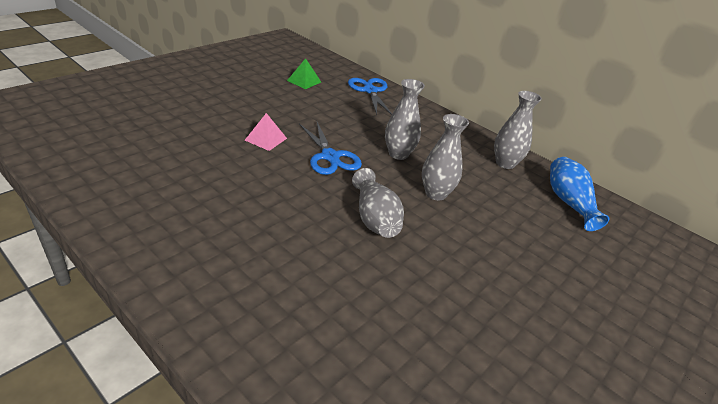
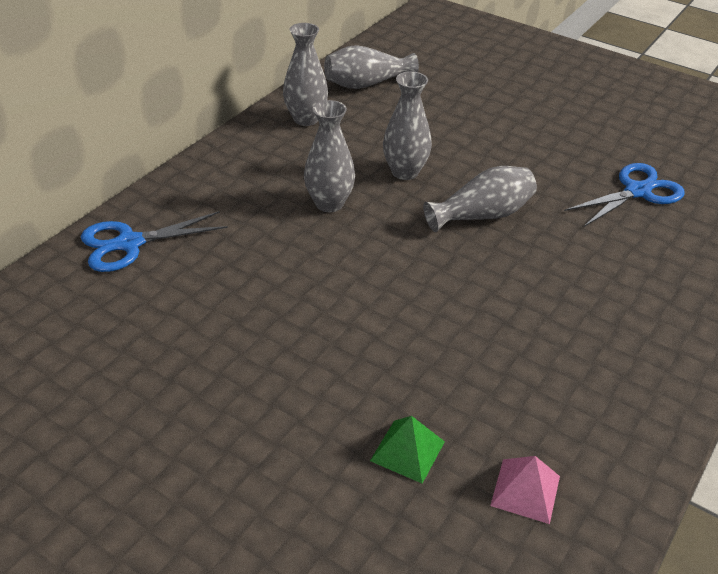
camera: 95 degrees left, 5 degrees up
(265, 139) = (356, 340): pink pyramid -> pink pyramid (525, 490)
(304, 81) = (115, 332): green pyramid -> green pyramid (407, 451)
(330, 156) = (370, 265): blue scissors -> blue scissors (637, 191)
(569, 202) = (366, 84): blue vase -> grey vase

